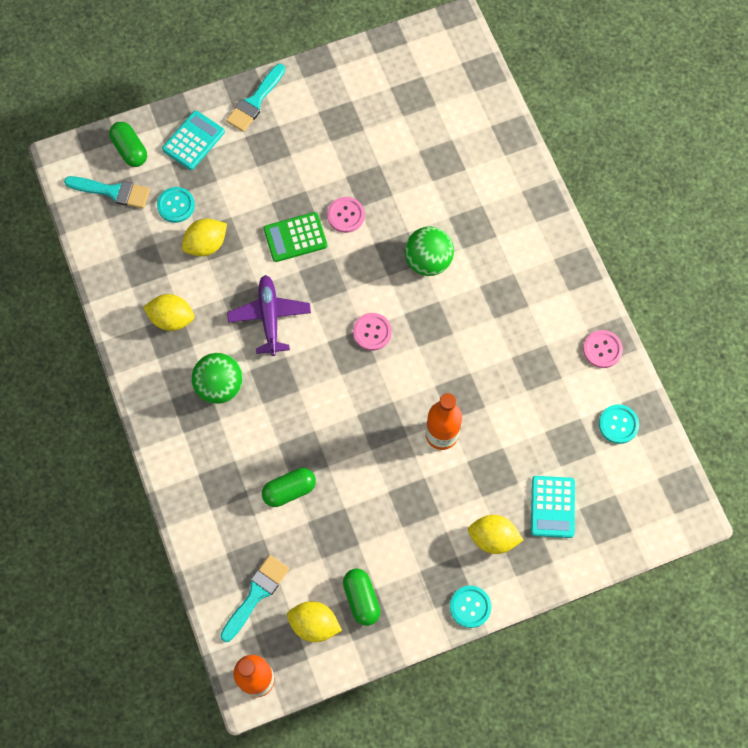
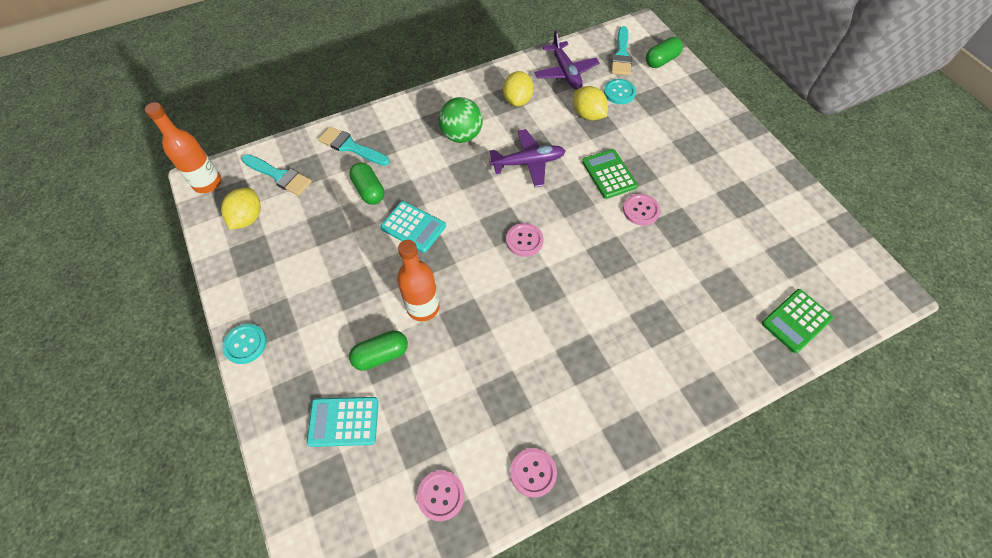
camera: 85 degrees right, 10 degrees down
(133, 259) = (565, 72): none -> purple plane
(193, 141) = (682, 97): turquoise calculator -> turquoise calculator (413, 227)
(255, 101) = (735, 134): turquoise brush -> turquoise brush (350, 147)
(361, 599) = (265, 251): green capsule -> green capsule (381, 355)
(428, 261) = (608, 283): green ball -> none
(479, 112) = (796, 321): none -> green calculator
(493, 538) = (313, 362): yellow lemon -> none
(618, 424) = (441, 495): turquoise button -> pink button

